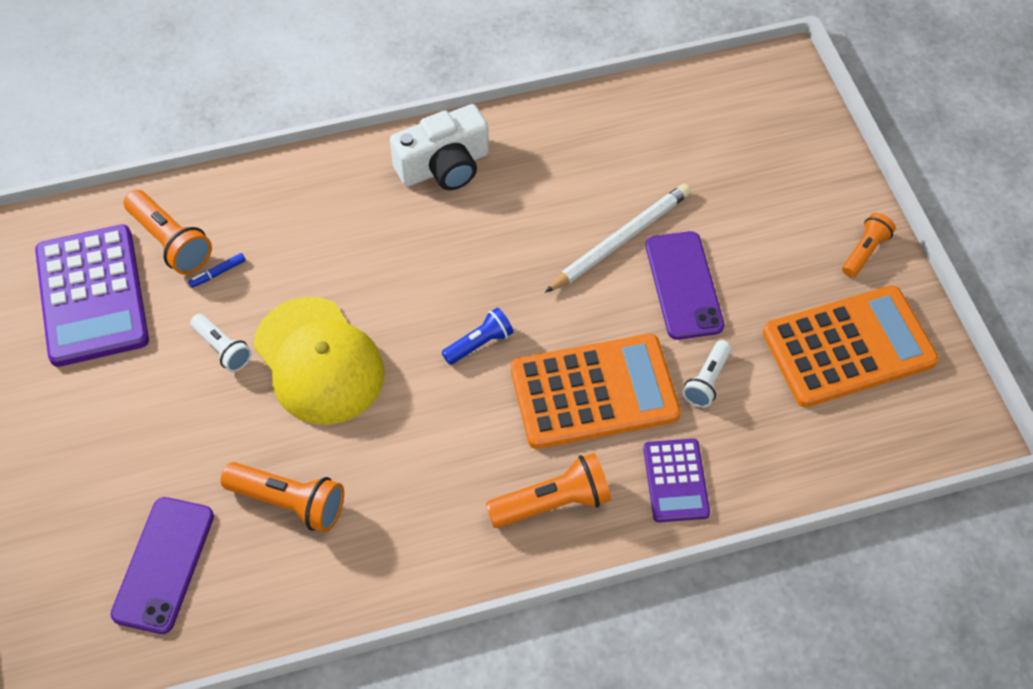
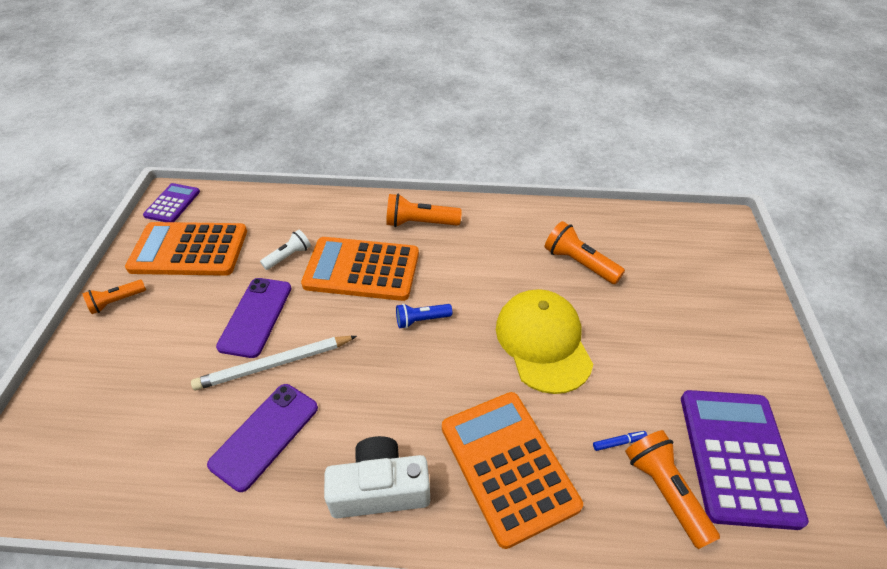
camera: 160 degrees left, 10 degrees down
(163, 564) = (661, 253): purple phone -> purple phone (265, 435)
(222, 349) = (618, 373): white flashlight -> none
(328, 220) = (508, 465): none -> orange calculator
(675, 481) = (345, 215): purple calculator -> purple calculator (172, 203)

